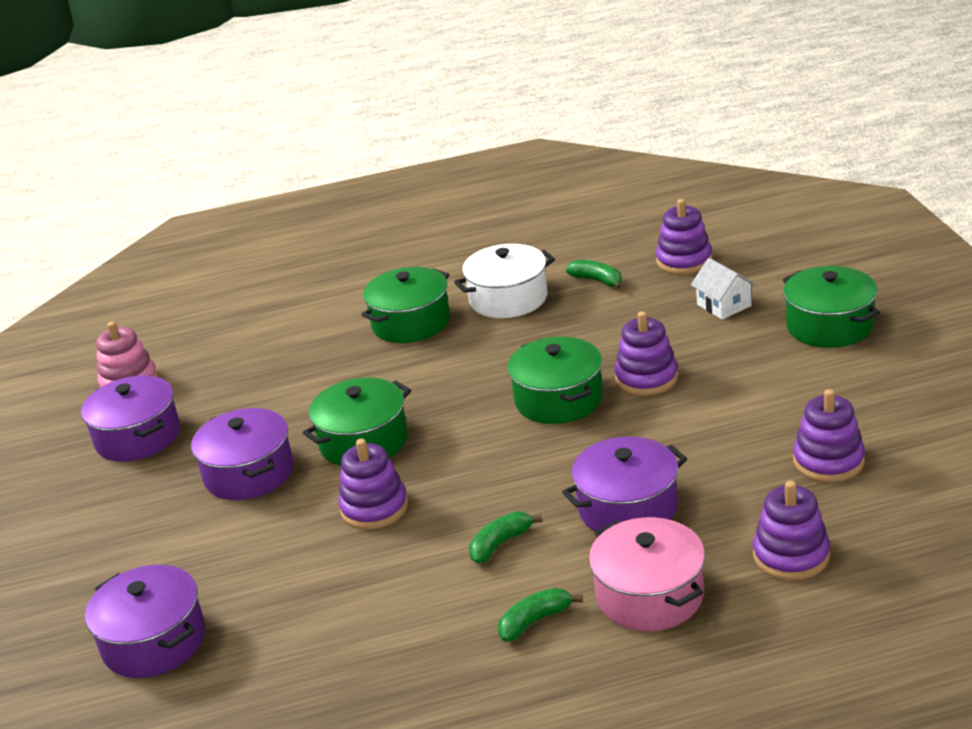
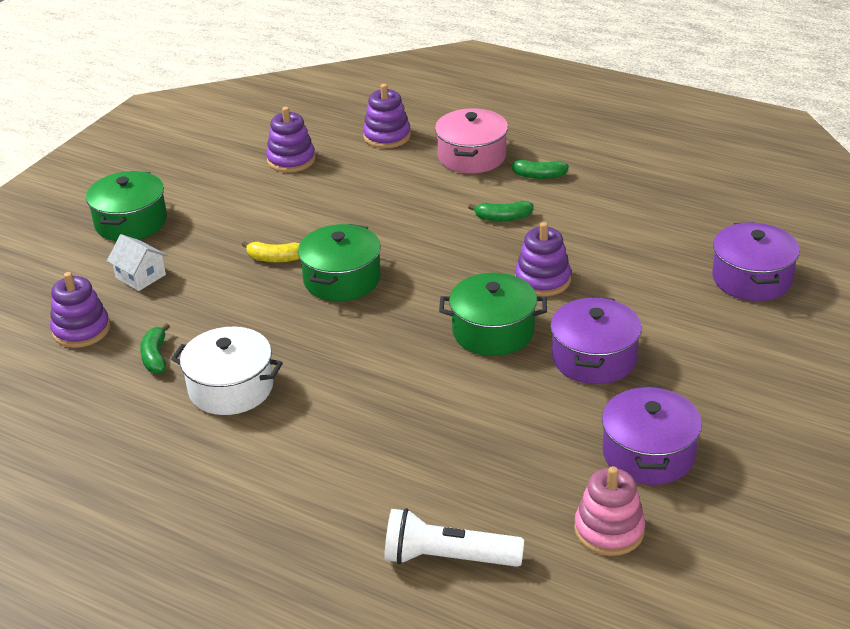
camera: 140 degrees left, 5 degrees up
(226, 317) = (447, 558): none -> white flashlight
(411, 323) = (324, 419): green pot -> none
(628, 508) = (415, 196): purple pot -> none
(646, 378) = (275, 259): purple stacking toy -> yellow banana
(724, 305) = (140, 276): white house -> white house turned 60 degrees counterclockwise

